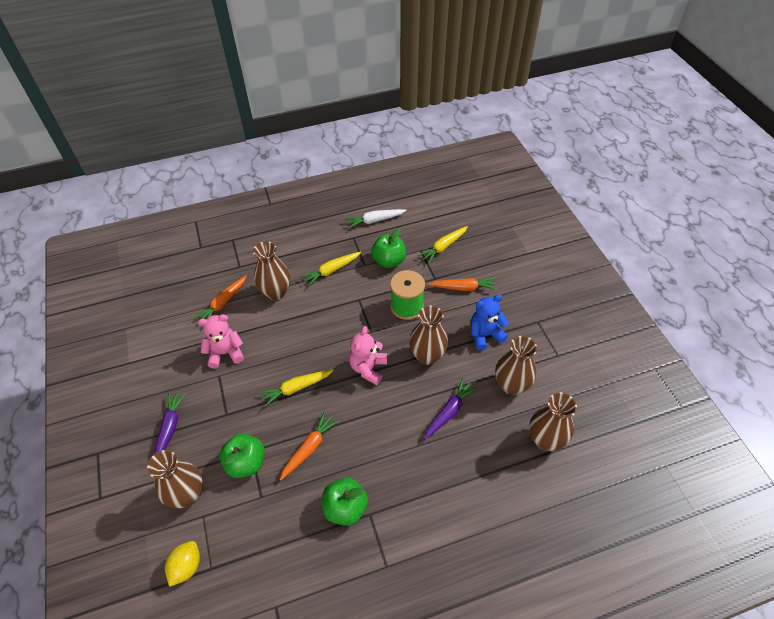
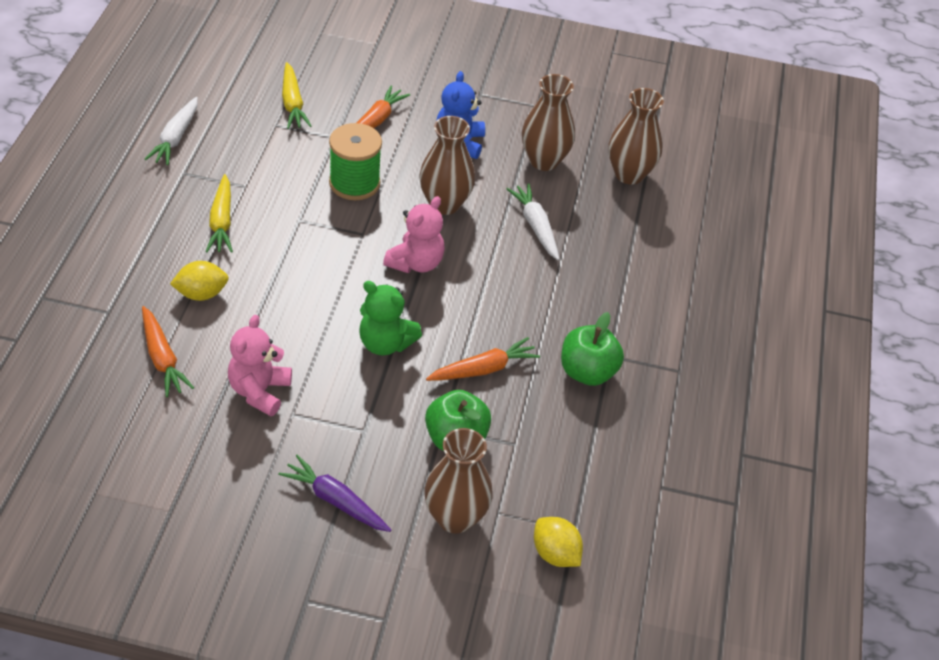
camera: 65 degrees left, 5 degrees down
(276, 292) = (201, 294): brown vase -> yellow lemon
(296, 388) = (385, 343): yellow carrot -> green teddy bear
(309, 448) = (484, 369): orange carrot -> orange carrot turned 90 degrees clockwise
(368, 368) = (416, 263): pink teddy bear -> pink teddy bear turned 105 degrees counterclockwise
(389, 261) = (263, 161): green apple -> none
(449, 411) = (535, 226): purple carrot -> white carrot

